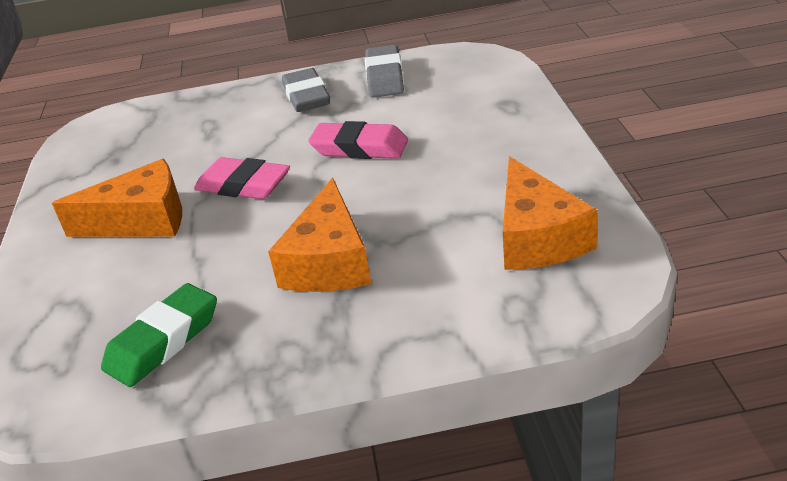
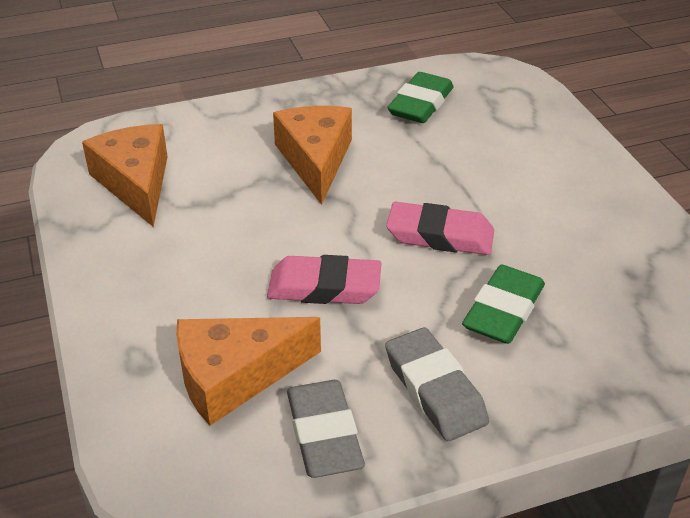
camera: 165 degrees right, 5 degrees up
(142, 220) = (523, 196): orange cheese -> orange cheese (234, 376)
(231, 136) = (503, 311): none -> green eraser

